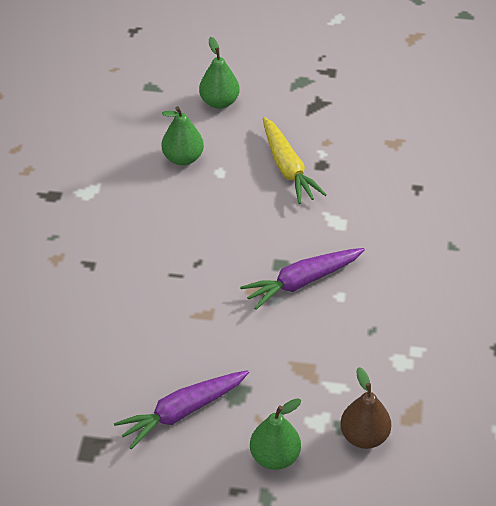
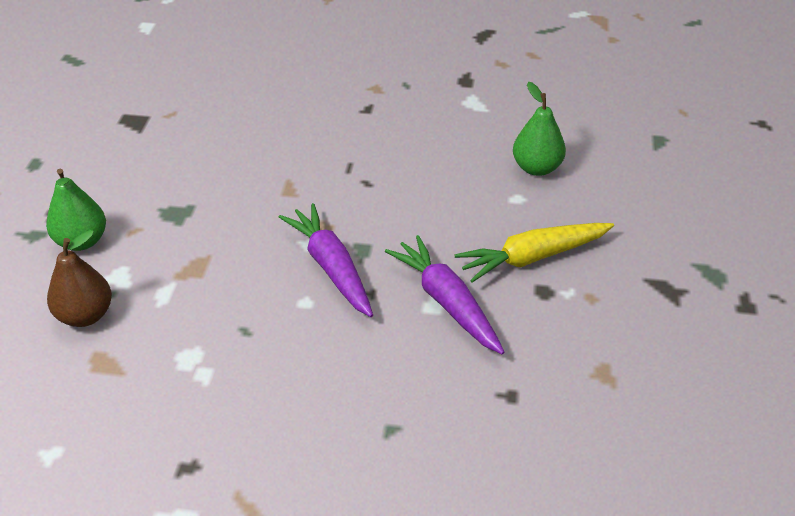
camera: 90 degrees right, 5 degrees down
(182, 412) = (159, 175): purple carrot -> purple carrot (446, 302)
(219, 102) = (647, 196): green pear -> none

